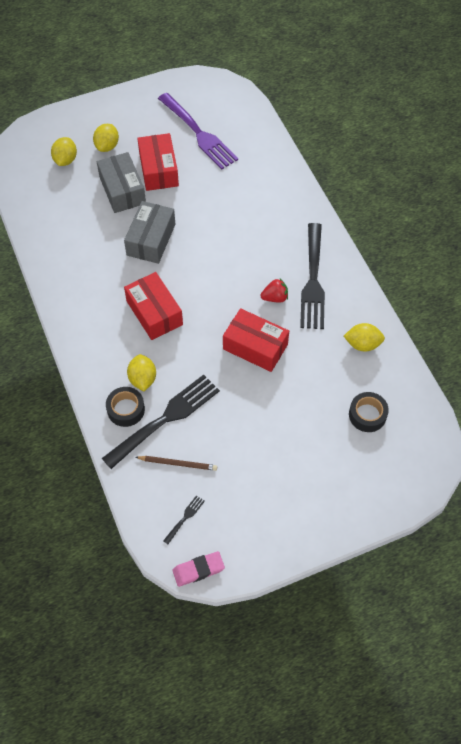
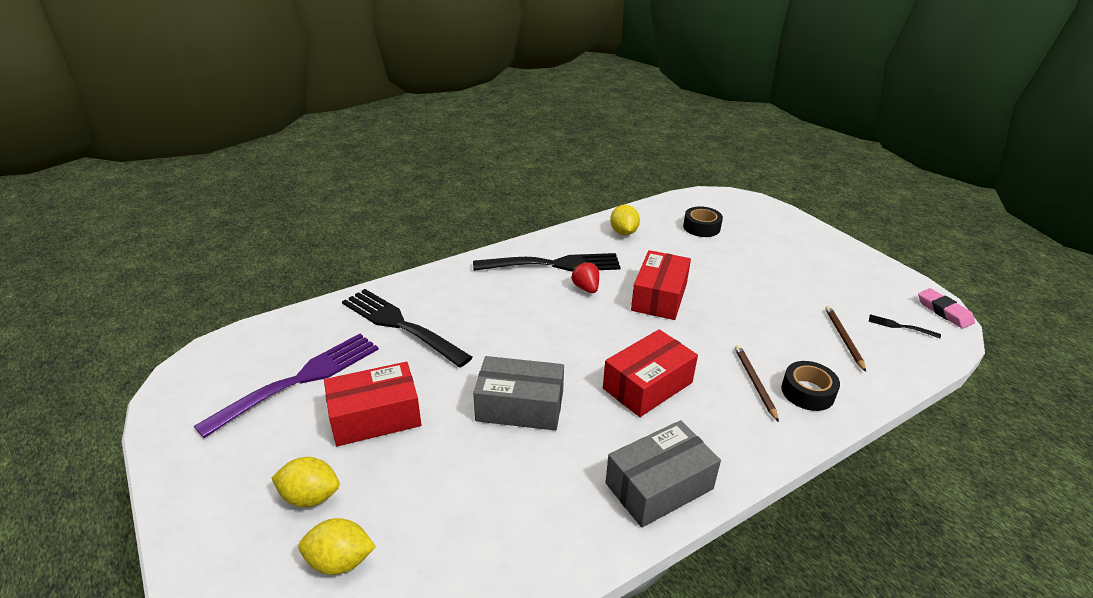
camera: 100 degrees left, 25 degrees down
(122, 190) = (420, 457): grey box -> grey box (659, 486)
(142, 379) = (754, 383): yellow lemon -> brown pencil
(165, 419) = (796, 355): black fork -> black fork (401, 325)

